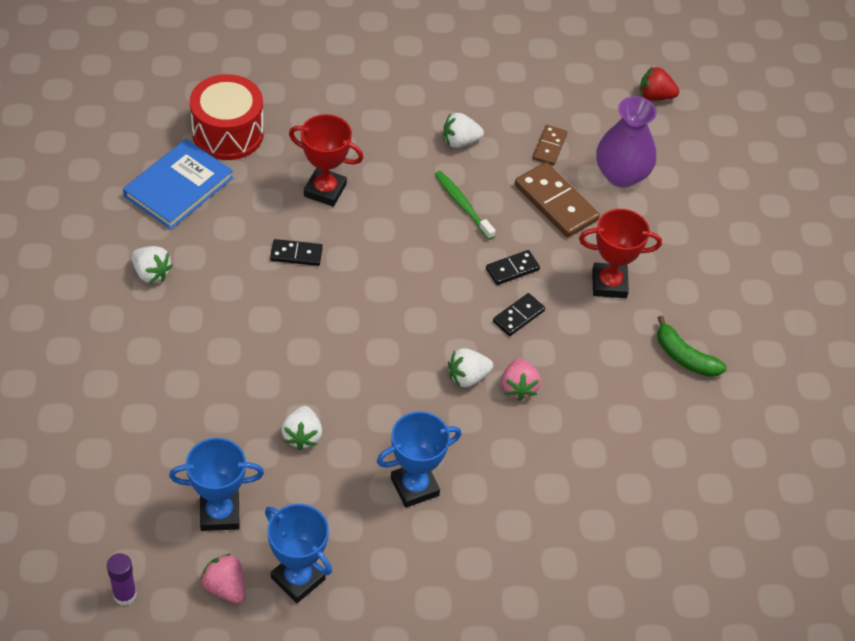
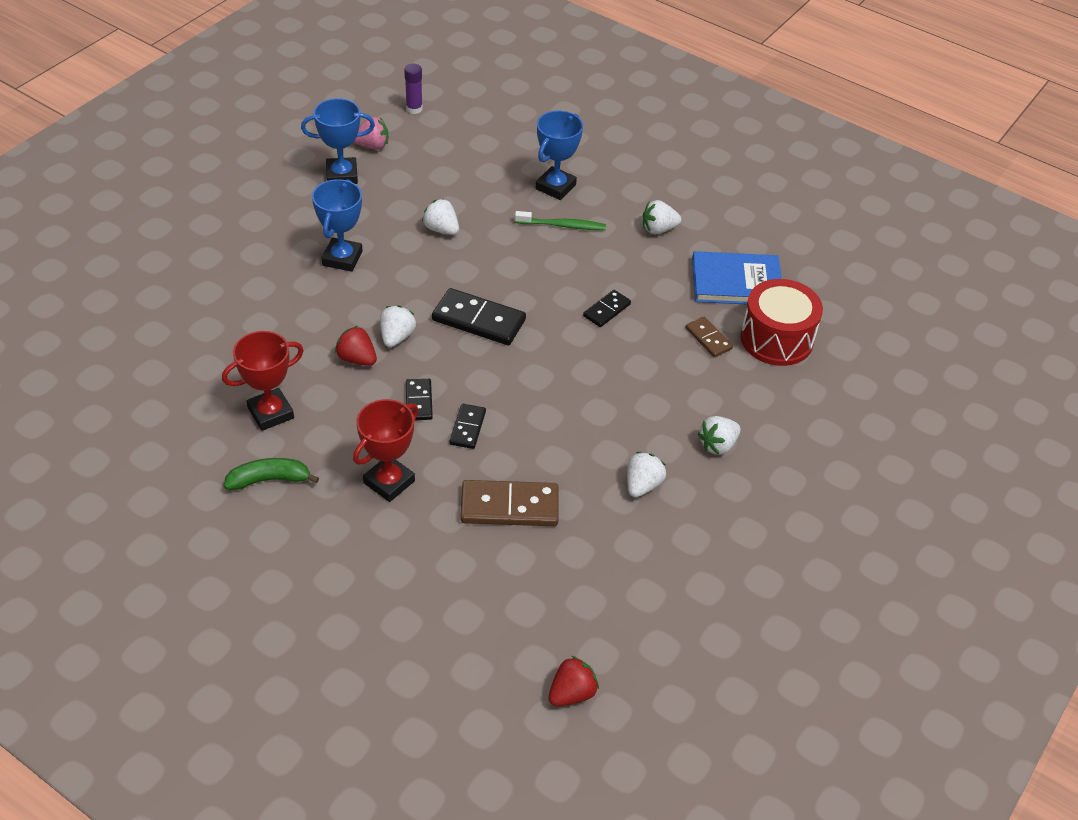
camera: 130 degrees right, 5 degrees down
(178, 187) = (736, 282): blue book -> blue book turned 75 degrees counterclockwise
(219, 513) = (425, 167): blue trophy -> blue trophy (555, 187)
(325, 190) = (660, 362): red trophy -> red trophy (271, 413)
(379, 118) = (718, 445): none -> white strawberry
(393, 333) = (478, 320): none -> black domino
(462, 205) = (566, 439): green toothbrush -> green toothbrush (562, 225)
(518, 387) = (357, 359): pink strawberry -> red strawberry
(549, 147) = (580, 549): brown domino -> brown domino (708, 338)
(621, 175) = (496, 581): purple vase -> none

